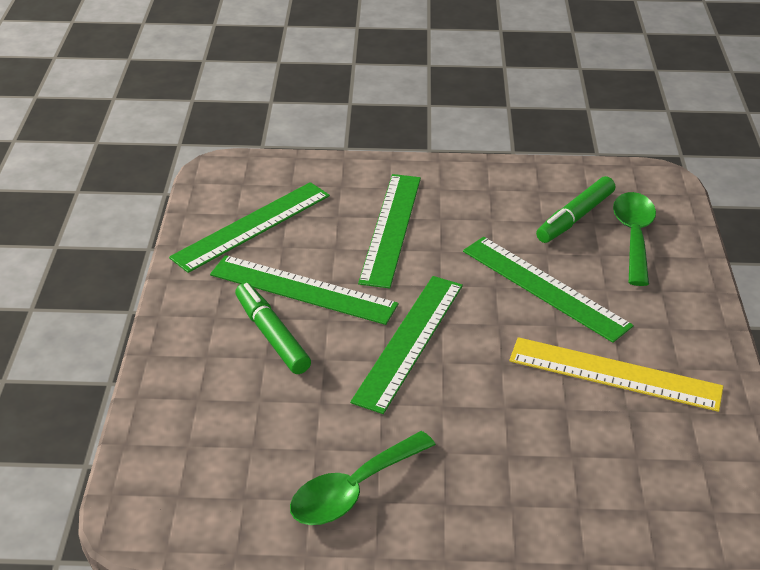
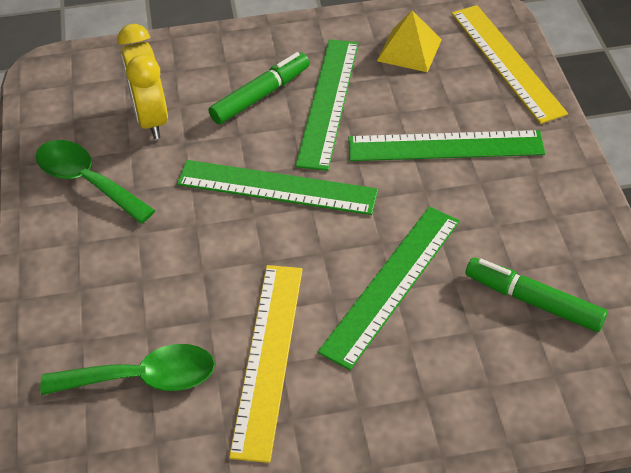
camera: 80 degrees right, 10 degrees up
(252, 226) = (409, 50): green ruler -> yellow pyramid
(272, 426) = (151, 119): none -> yellow clock
(297, 174) = (507, 62): none -> yellow ruler
(634, 236) = (521, 363): green spoon -> green spoon (143, 378)

